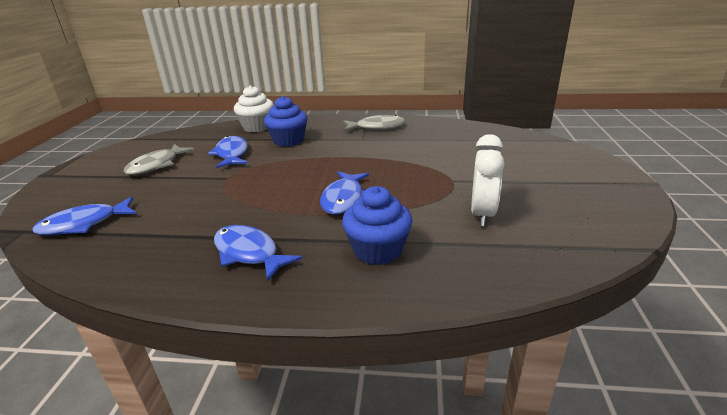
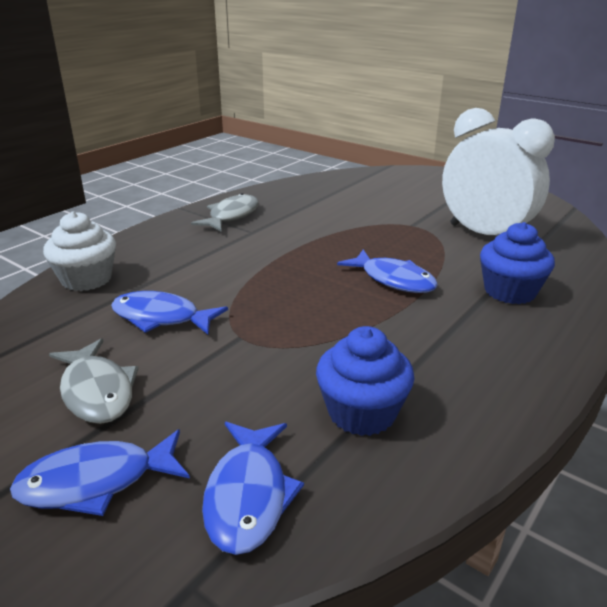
camera: 60 degrees left, 0 degrees up
(249, 253) = (464, 358): blue fish -> blue fish (96, 482)
(288, 140) = (181, 270): blue cupcake -> blue cupcake (362, 412)
(482, 214) = (484, 235): white clock -> white clock, size x1.61

